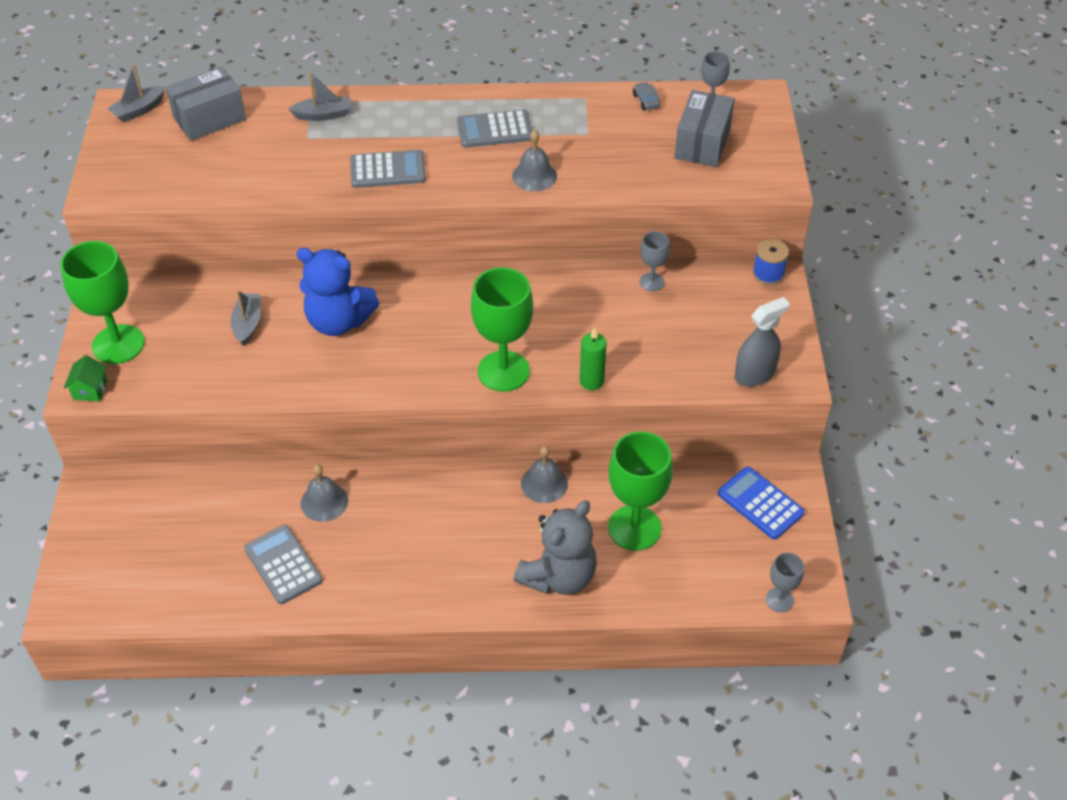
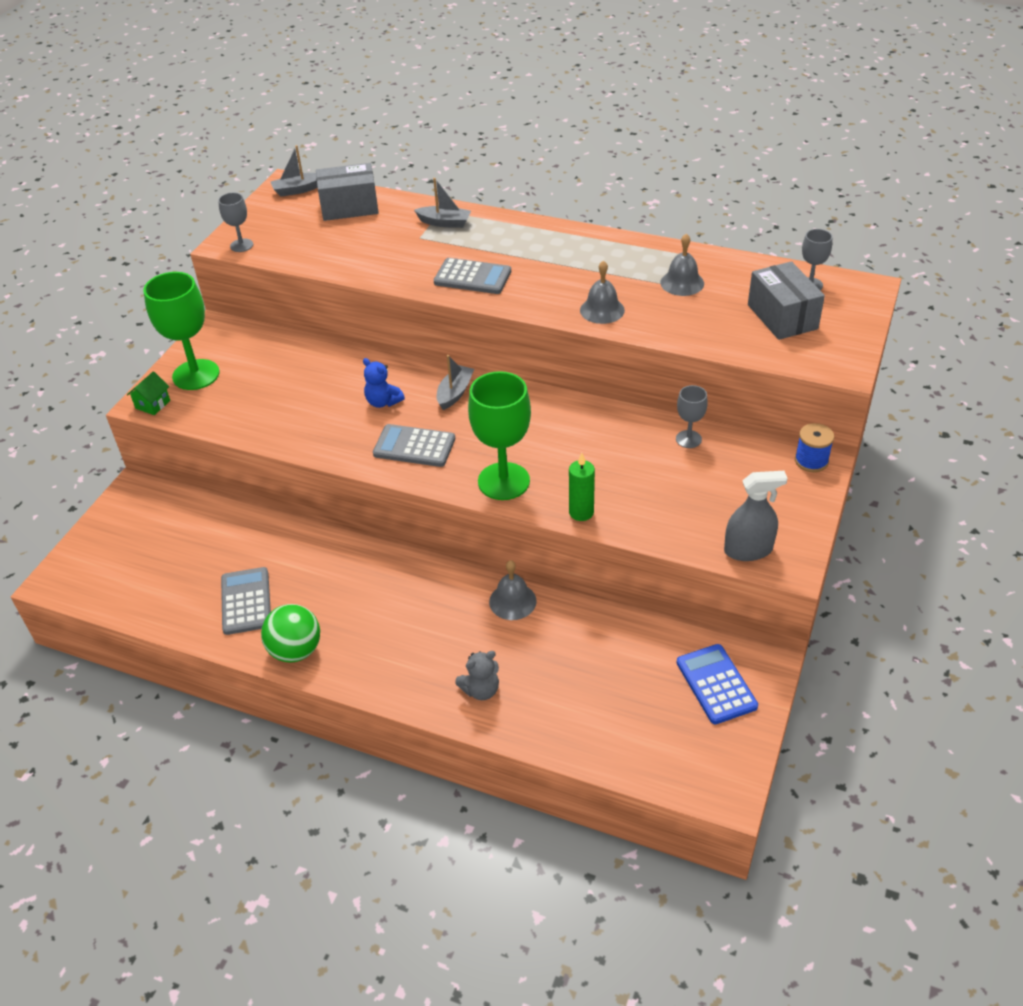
camera: 25 degrees right, 5 degrees down
(248, 324) = (307, 385): grey boat -> grey boat (455, 393)
(324, 502) = (310, 558): grey bell -> grey bell (682, 283)
(338, 321) = (383, 402): blue teddy bear -> blue teddy bear, size x0.54
(362, 597) = (295, 650): none -> green ball
(494, 130) = (588, 265): grey calculator -> grey calculator (414, 446)
(559, 576) = (481, 690): grey teddy bear -> grey teddy bear, size x0.54
(634, 528) = (577, 668): green goblet -> none
(646, 101) = (746, 269): grey car -> none
(702, 143) = (782, 317): grey box -> grey box turned 60 degrees counterclockwise
(779, 600) = (688, 785): grey goblet -> grey goblet (241, 245)

